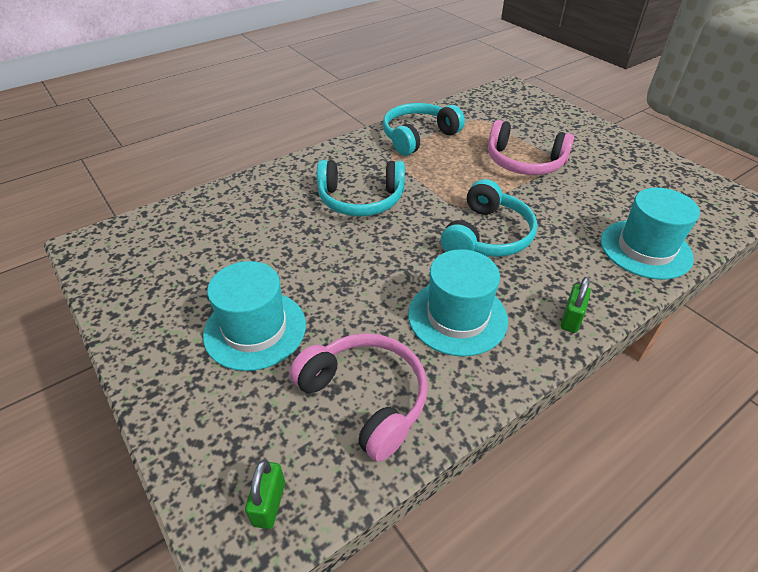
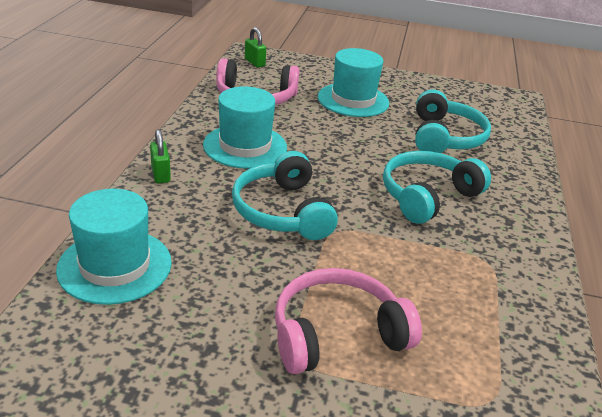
camera: 135 degrees right, 10 degrees down
(418, 136) = (504, 307): turquoise headphones -> turquoise headphones (445, 137)

